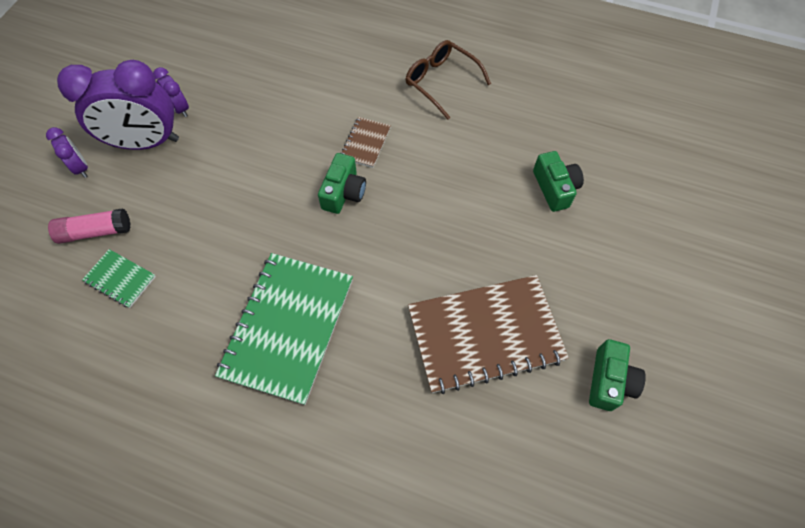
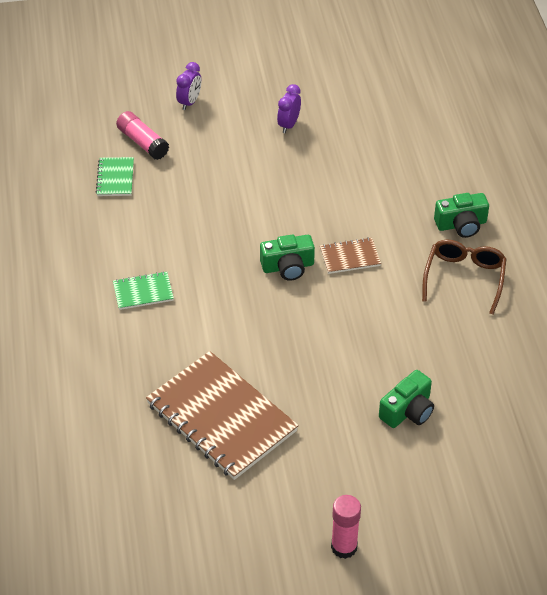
camera: 60 degrees right, 15 degrees down
(146, 142) = (240, 124): purple clock -> none
(288, 327) = (143, 292): green notebook -> green notebook, size x0.46
(609, 381) = (236, 519): green camera -> green camera (461, 224)
(676, 307) = (344, 547): none -> pink glue stick

